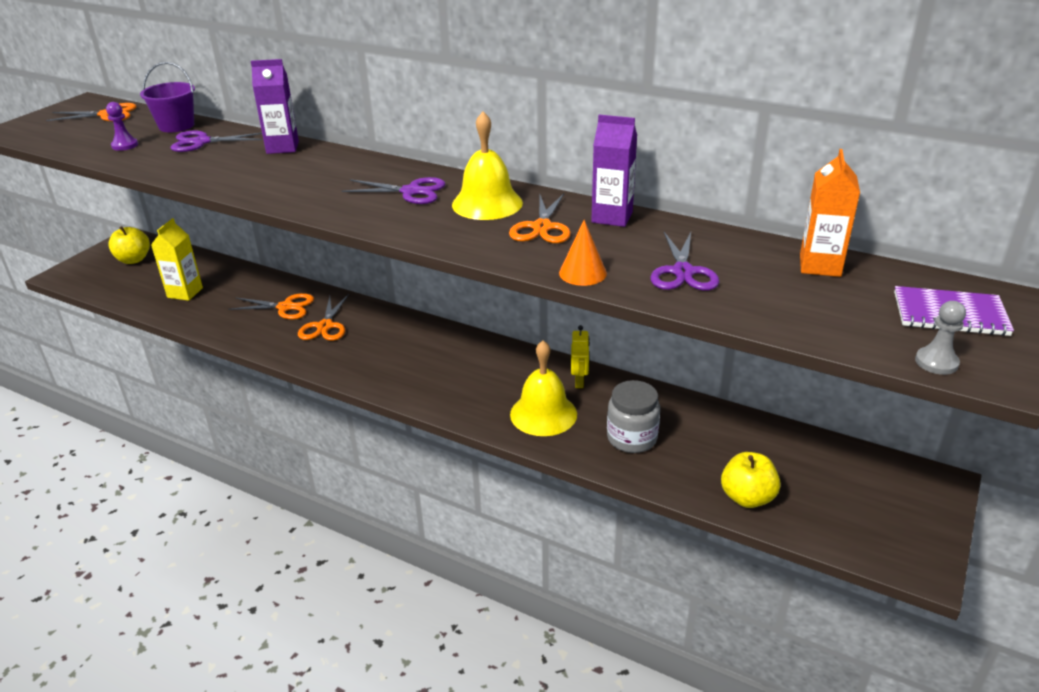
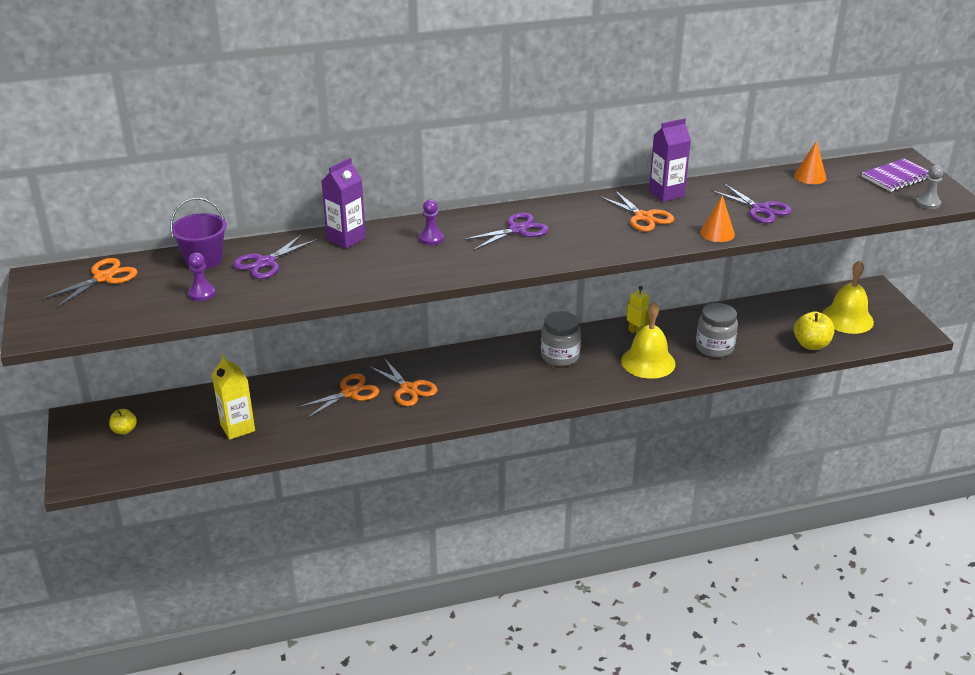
camera: 45 degrees left, 0 degrees up
(134, 260) = (124, 430): yellow apple -> yellow apple, size x0.61
(335, 171) = (431, 238): none -> purple pawn
(477, 365) = (560, 356): none -> grey jar
(487, 203) = (581, 216): yellow bell -> yellow bell (847, 319)
(820, 265) = (810, 176): orange carton -> orange cone

